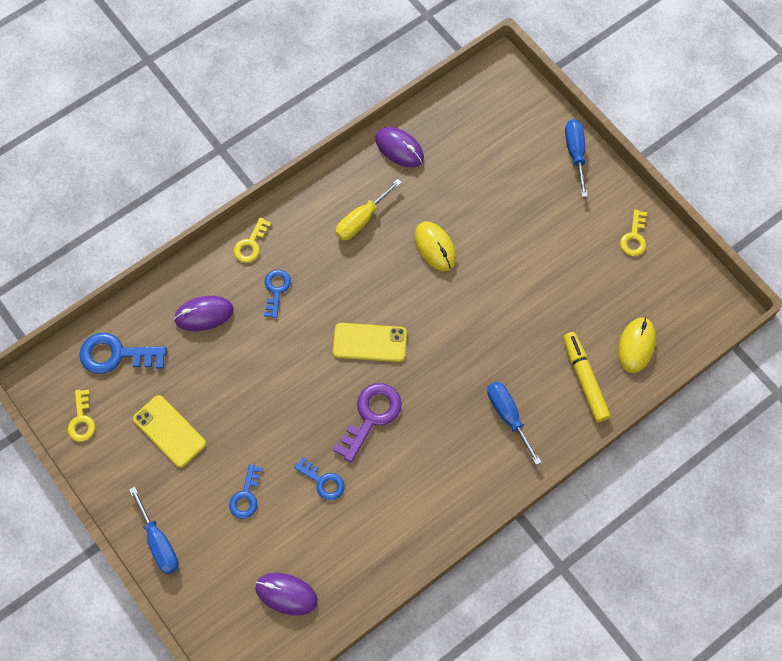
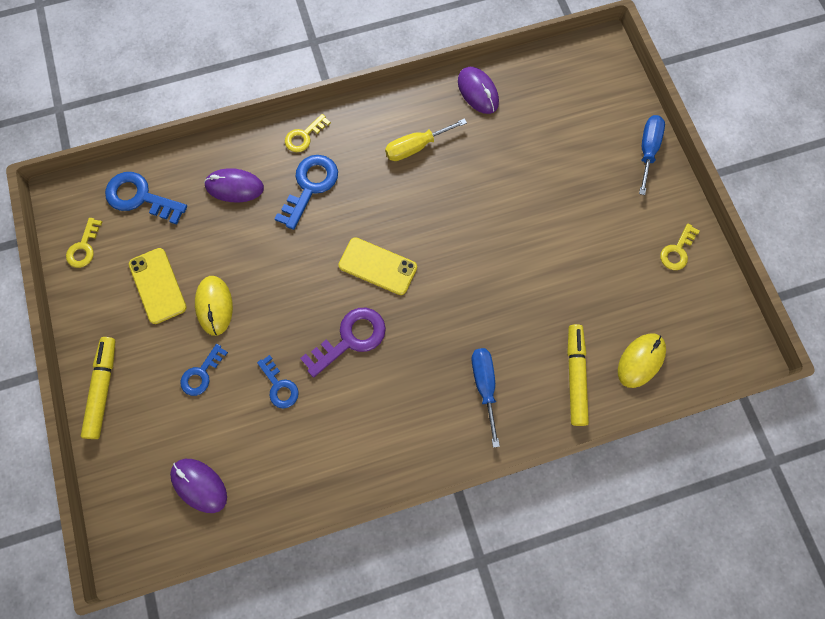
camera: 20 degrees right, 5 degrees up
(159, 542) = (103, 389): blue screwdriver -> yellow marker
(276, 290) = (310, 186): blue key -> blue key, size x1.62
(435, 247) = (476, 196): yellow mouse -> yellow mouse (214, 306)

